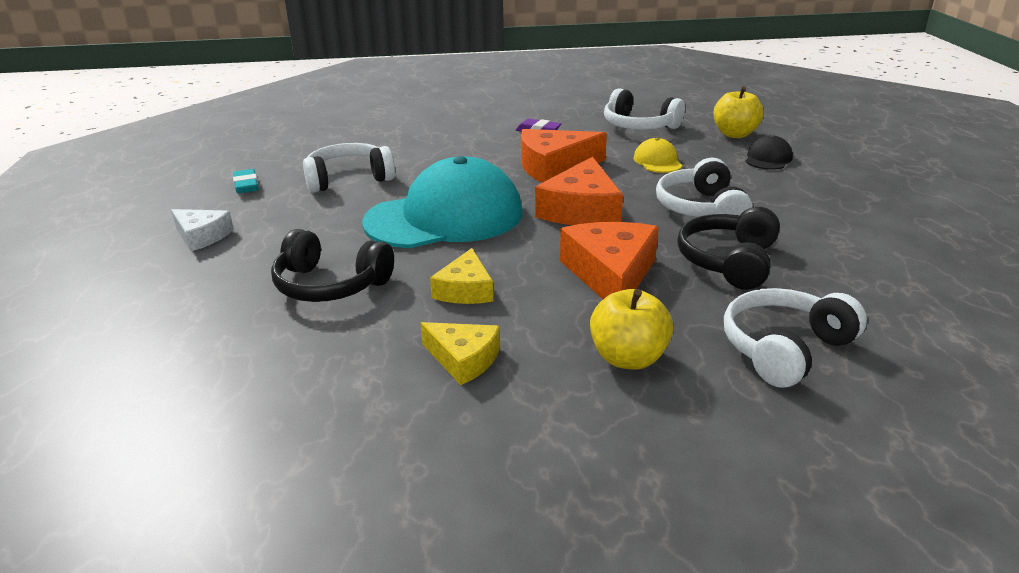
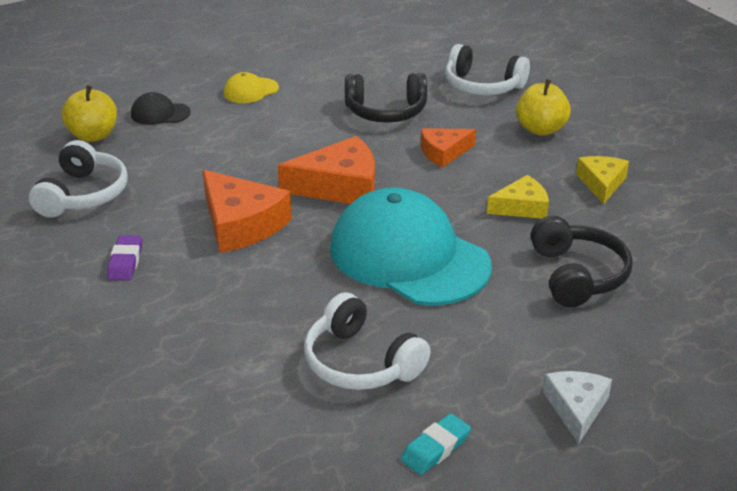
camera: 115 degrees left, 5 degrees up
(610, 274) = (444, 152): orange cheese -> orange cheese, size x0.61
(657, 161) = (195, 167): yellow cap -> yellow cap (251, 91)
(701, 209) = (298, 132): white headphones -> none

